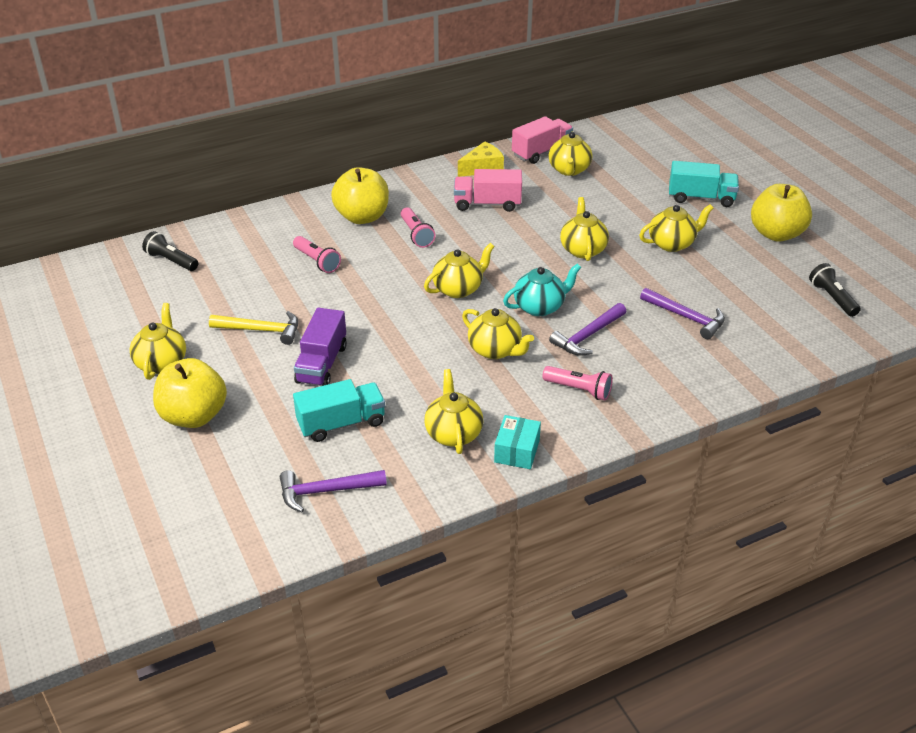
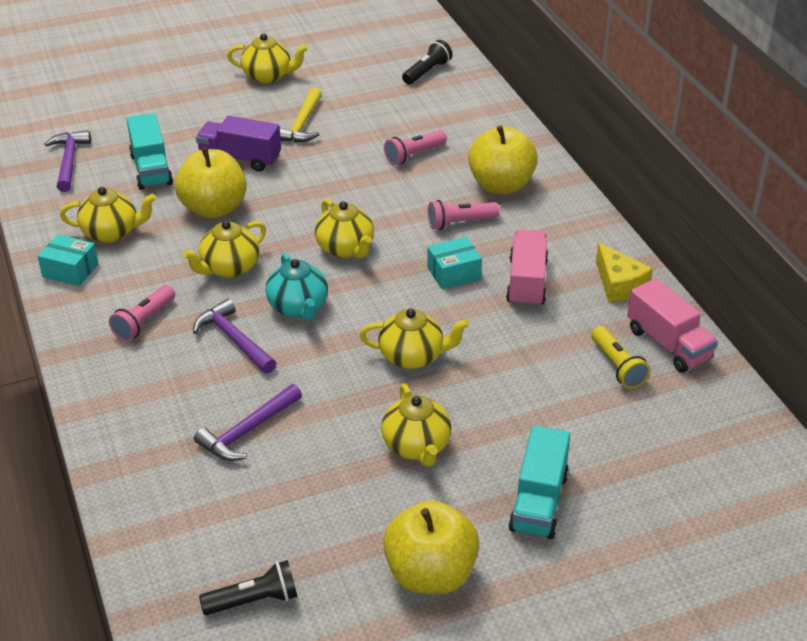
camera: 95 degrees right, 0 degrees up
(194, 416) = (190, 95): yellow apple -> yellow apple (214, 208)
(482, 235) = (453, 273): none -> turquoise box
(569, 170) = (617, 367): yellow teapot -> yellow flashlight

